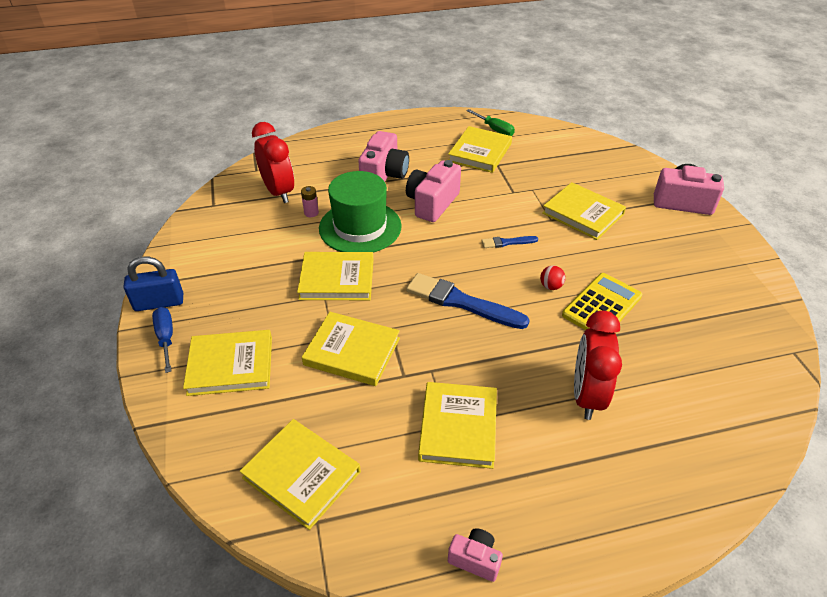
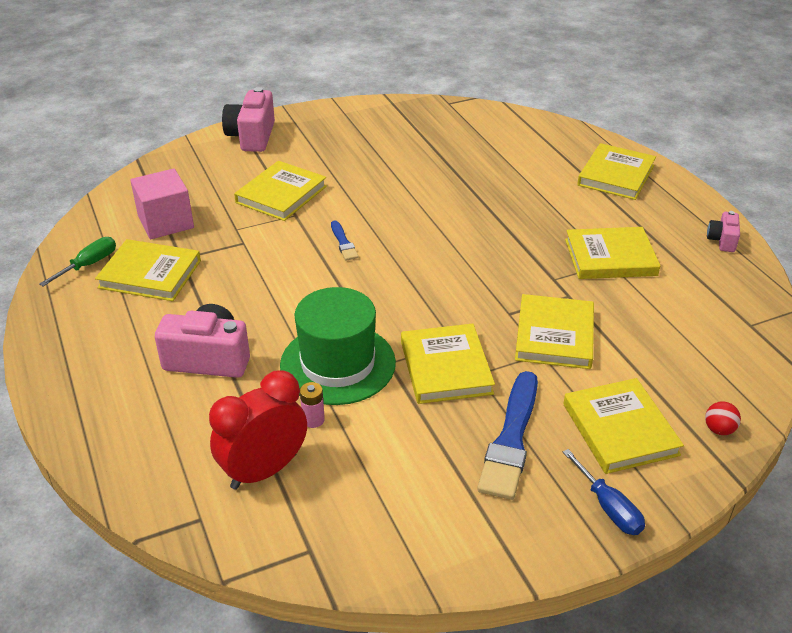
camera: 100 degrees left, 5 degrees down
(159, 302) = (551, 540): blue padlock -> none
(166, 338) = (608, 507): blue screwdriver -> blue screwdriver turned 90 degrees counterclockwise
(301, 475) = (715, 343): yellow book -> yellow book (616, 175)
(432, 203) = (275, 305): pink camera -> none
(462, 302) = (451, 267): blue brush -> blue brush (511, 439)
(543, 158) = (166, 222): none -> pink cube
(551, 286) = (408, 213): red ball -> red ball (719, 429)
(587, 395) = (540, 193): red clock -> none
(602, 306) = (426, 185): yellow calculator -> none

